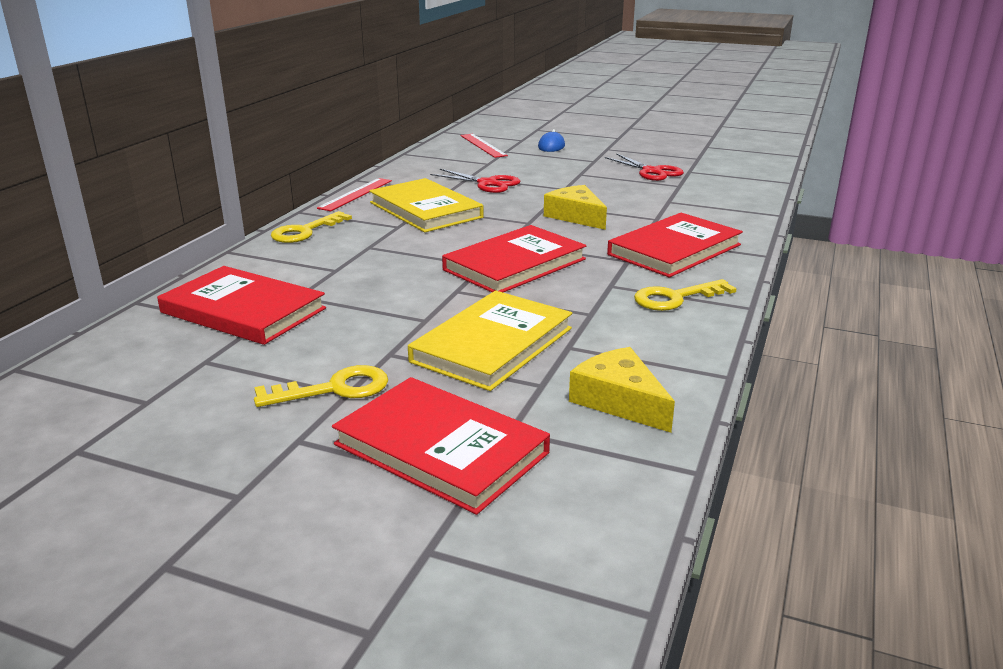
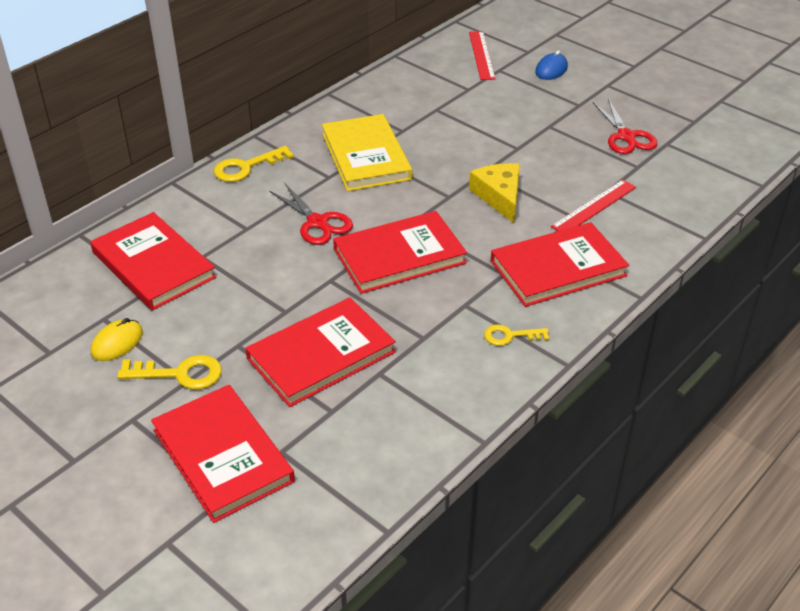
camera: 20 degrees right, 15 degrees up
(235, 378) = (117, 343): none -> yellow mouse
(356, 194) = (316, 118): red ruler -> red ruler (594, 207)
(487, 183) = (447, 125): red scissors -> red scissors (317, 222)
(493, 345) = (321, 355): yellow book -> red book
(619, 401) = (379, 444): yellow cheese -> none
(675, 298) = (510, 336): yellow key -> yellow key, size x0.66

